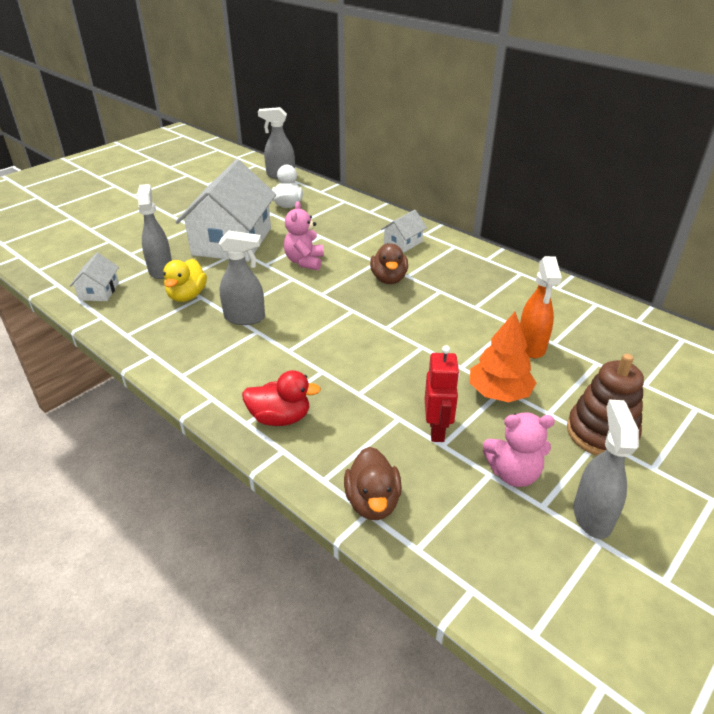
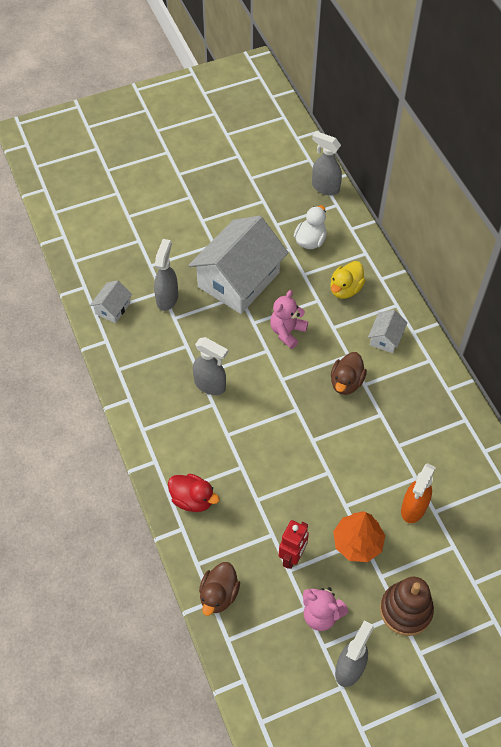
camera: 25 degrees right, 20 degrees up
(187, 296) = (176, 340): yellow duck -> yellow duck (345, 289)
(403, 243) = (385, 338): white house -> white house turned 45 degrees counterclockwise

